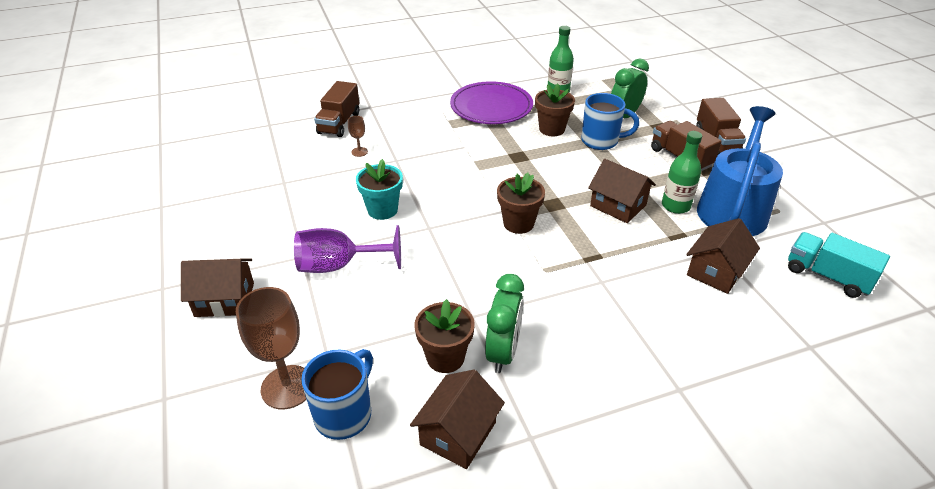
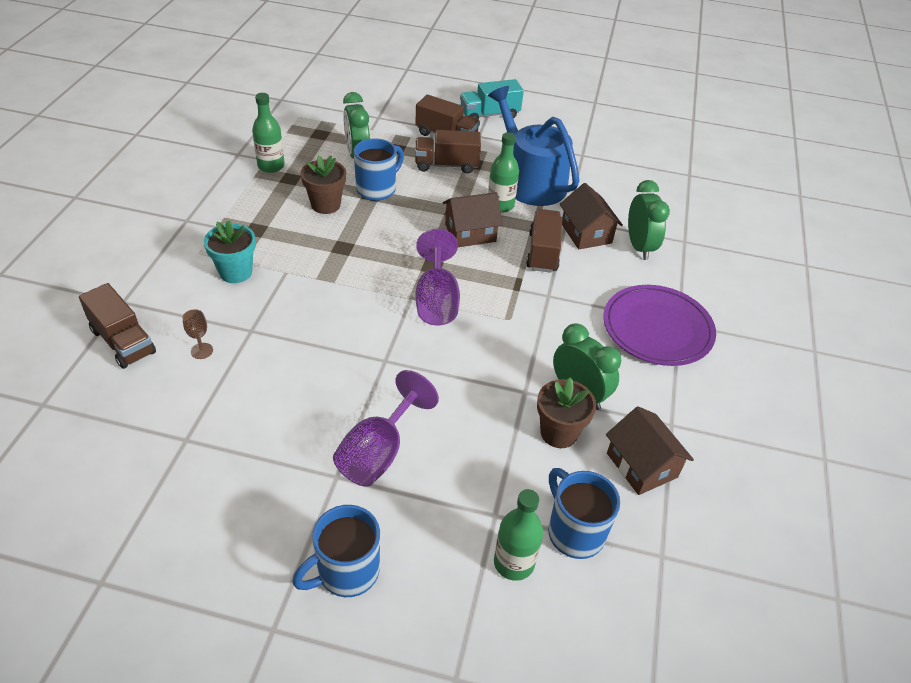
camera: 60 degrees left, 5 degrees up
(224, 299) = (346, 572): brown house -> blue mug
(287, 387) = (514, 563): brown goblet -> green bottle
(382, 210) = (324, 380): turquoise flower pot -> turquoise flower pot (235, 272)
(491, 107) = (241, 219): purple plate -> purple plate (657, 328)
(518, 223) = (436, 300): brown flower pot -> purple goblet
(652, 255) = (543, 252): none -> brown truck
(750, 315) = (639, 247): none -> green clock
(827, 276) = (632, 190): turquoise truck -> turquoise truck (489, 115)

